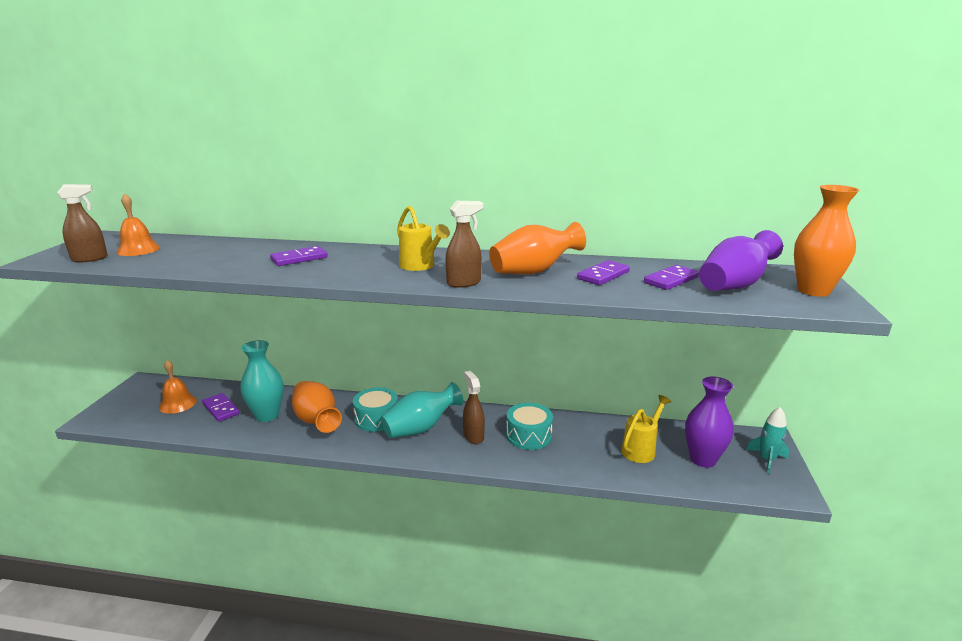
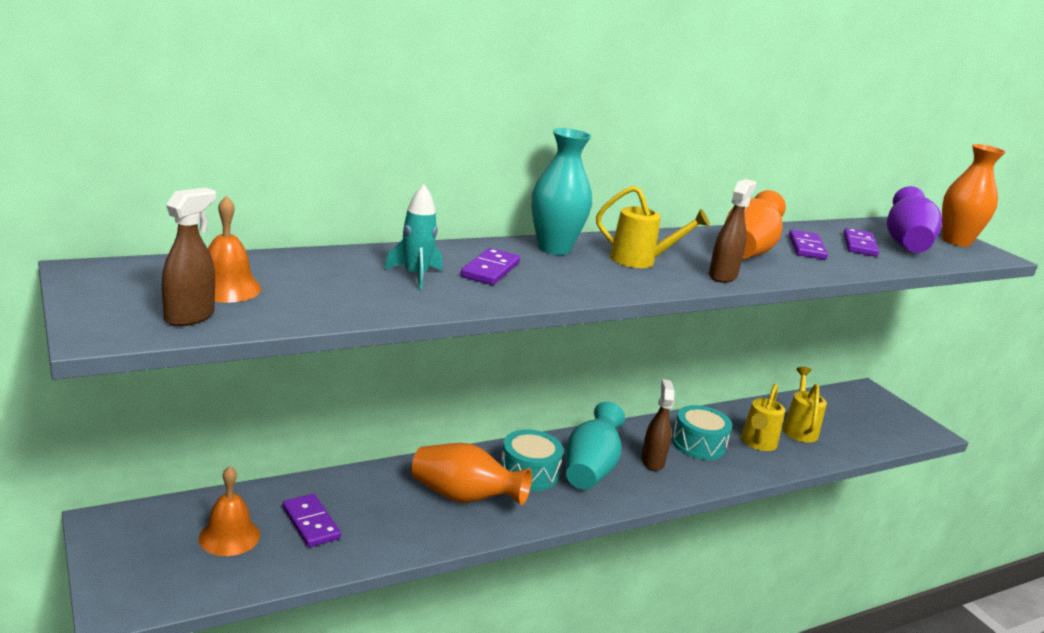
camera: 40 degrees left, 0 degrees up
(221, 409) = (310, 523): purple domino -> purple domino turned 45 degrees clockwise
(267, 415) = (390, 511): turquoise vase -> turquoise vase (554, 248)
(473, 436) = (652, 461): brown spray bottle -> brown spray bottle turned 60 degrees clockwise
(582, 449) = (757, 443): none -> yellow watering can
(703, 459) = (849, 423): purple vase -> none
(767, 460) = (887, 410): turquoise rocket -> turquoise rocket (415, 276)

